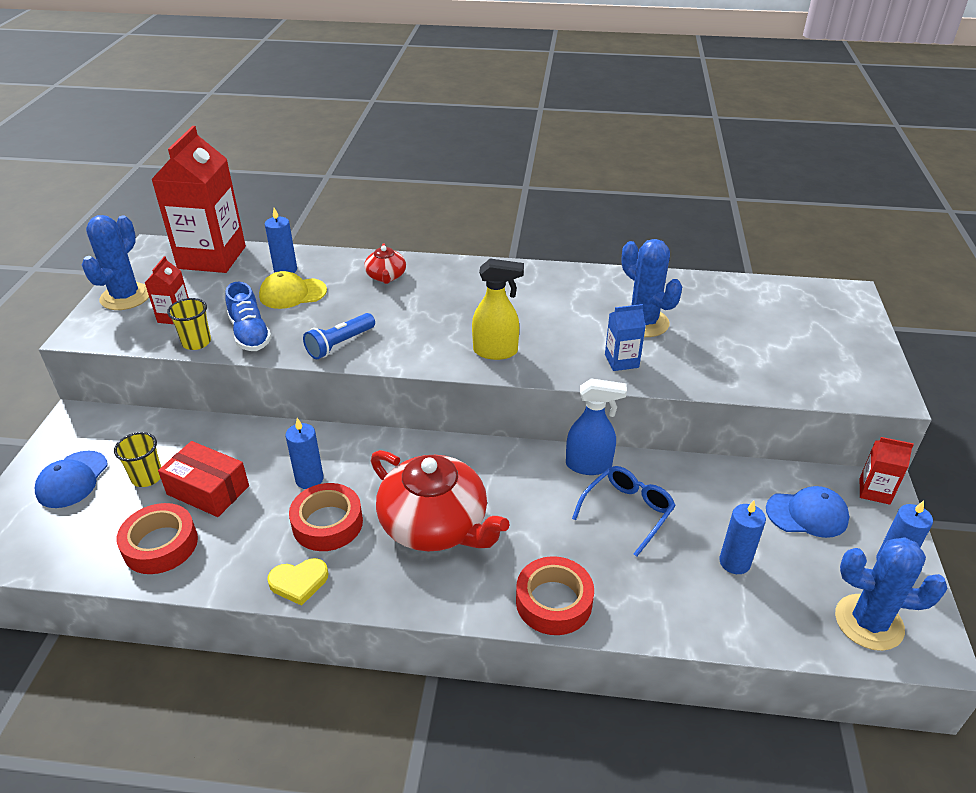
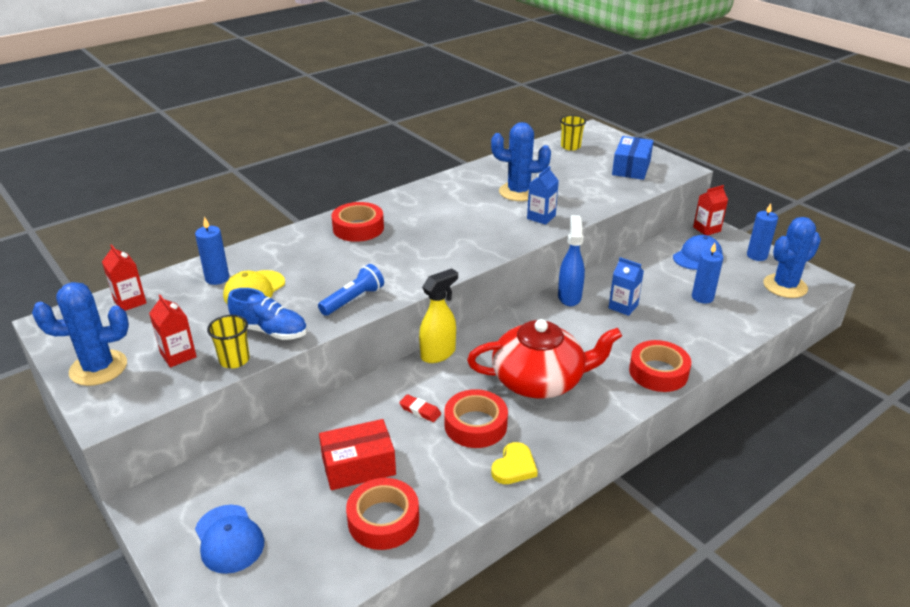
camera: 45 degrees left, 5 degrees down
(125, 297) = (98, 368): blue cactus -> blue cactus turned 75 degrees counterclockwise
(147, 477) = (294, 492): yellow cup -> yellow cup (570, 147)
(212, 257) = (130, 302): red carton -> red carton, size x0.45
(309, 479) = (420, 410): blue candle -> red eraser
(340, 344) = (353, 300): blue flashlight -> blue flashlight turned 135 degrees counterclockwise
(386, 276) = (308, 244): red teapot -> none
(444, 282) = (358, 228): none -> red tape
(496, 351) = (463, 249): yellow spray bottle -> yellow spray bottle (438, 353)
(589, 465) = (569, 296): blue spray bottle -> blue spray bottle turned 45 degrees counterclockwise
(627, 511) = (623, 306): blue glasses -> blue carton
(820, 360) = (631, 168): none -> blue box

